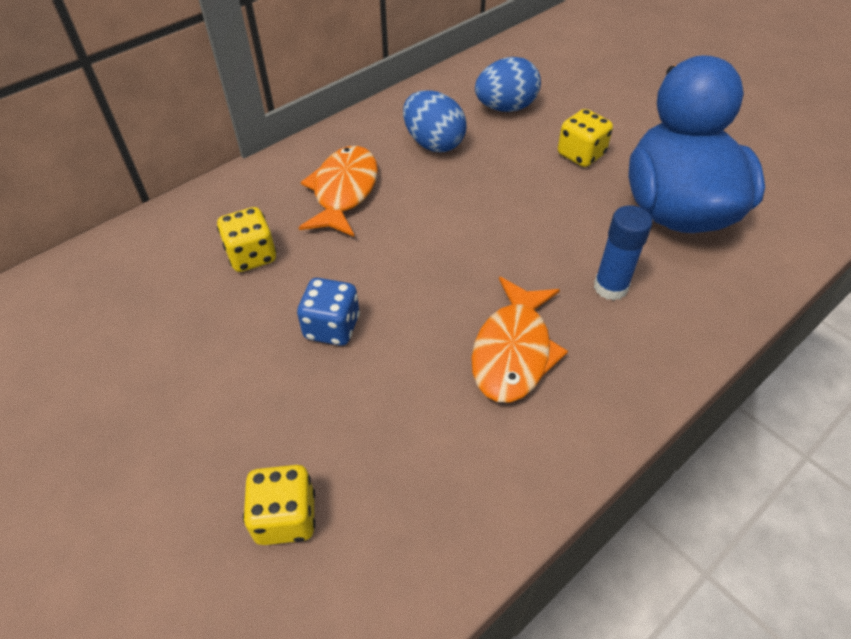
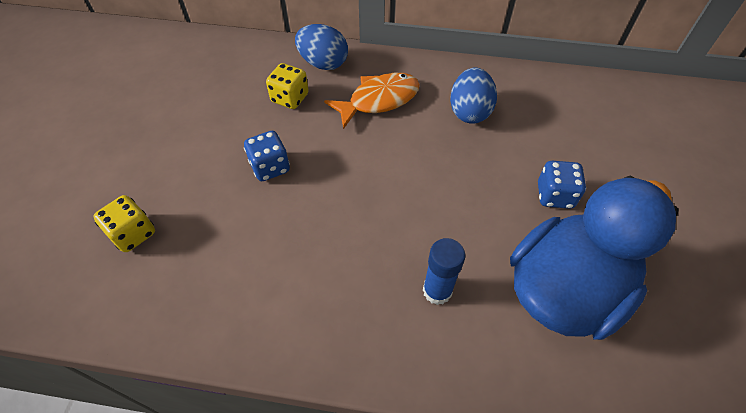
camera: 50 degrees right, 5 degrees up
(505, 108) = (551, 124): blue egg -> blue egg (323, 63)
(513, 351) = (328, 267): orange fish -> none
(581, 154) = (554, 195): yellow dice -> blue dice

